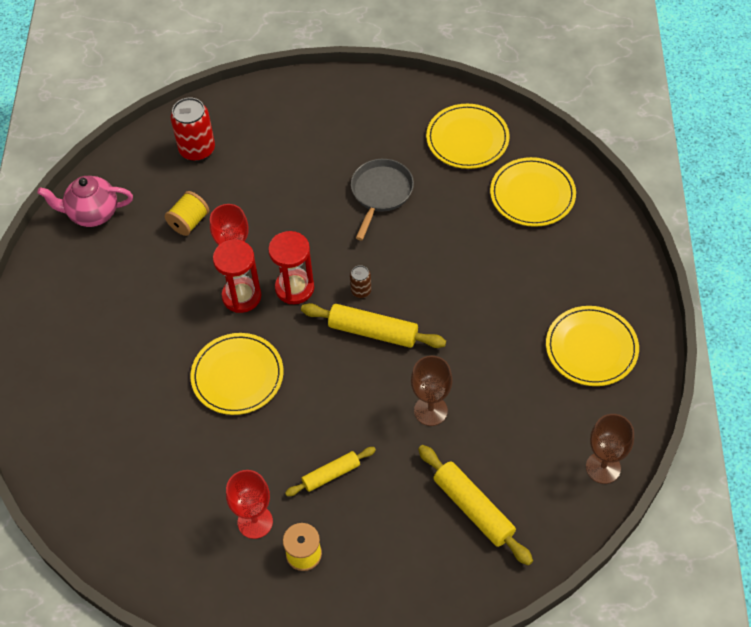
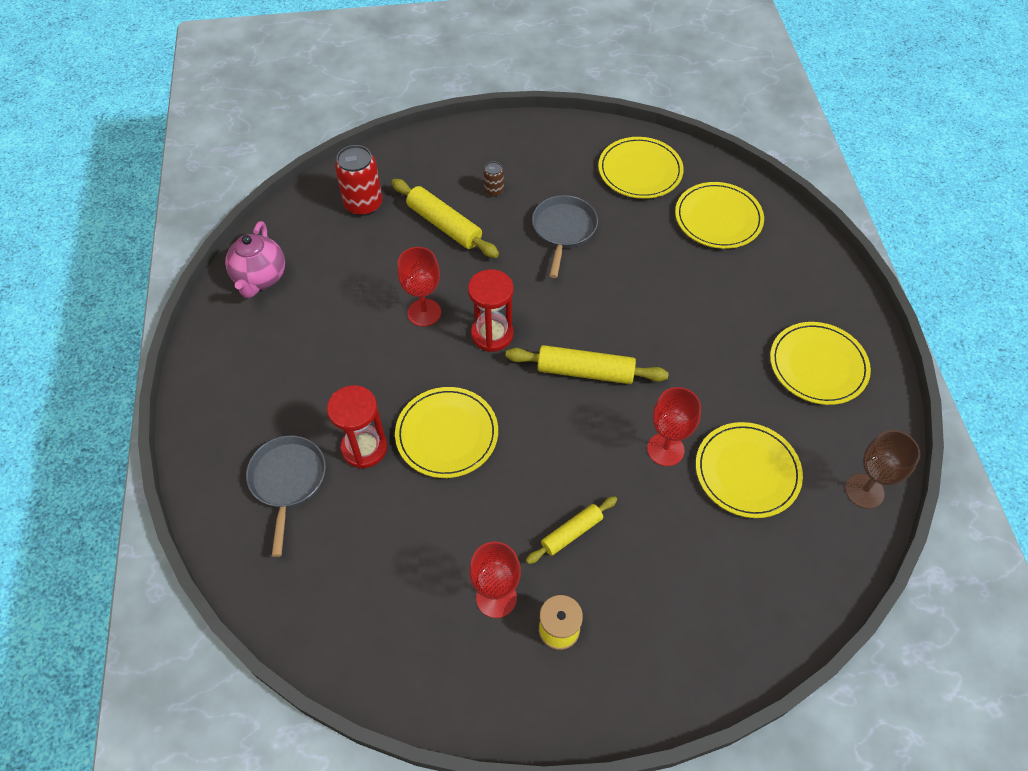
camera: 10 degrees left, 0 degrees up
(92, 402) = (288, 481): none -> grey pan
(93, 214) = (260, 278): pink teapot -> pink teapot turned 75 degrees counterclockwise
(189, 222) = (367, 277): yellow spool -> none
(241, 296) = (436, 348): red hourglass -> red hourglass (364, 448)
(361, 291) = (563, 330): brown can -> brown can (494, 191)
(430, 410) = (665, 449): brown goblet -> red goblet
(473, 509) = (737, 553): yellow rolling pin -> yellow rolling pin (444, 225)
(500, 438) = (747, 471): none -> yellow plate

